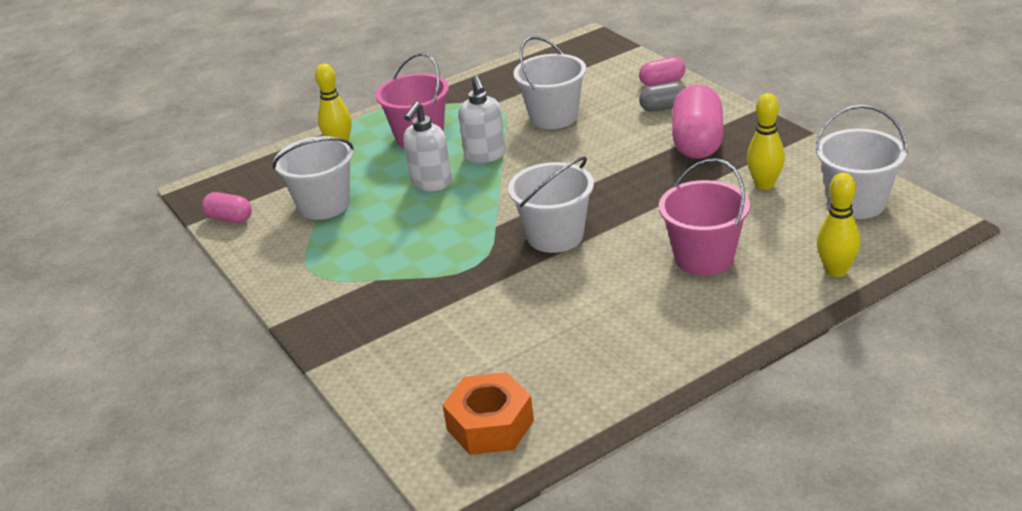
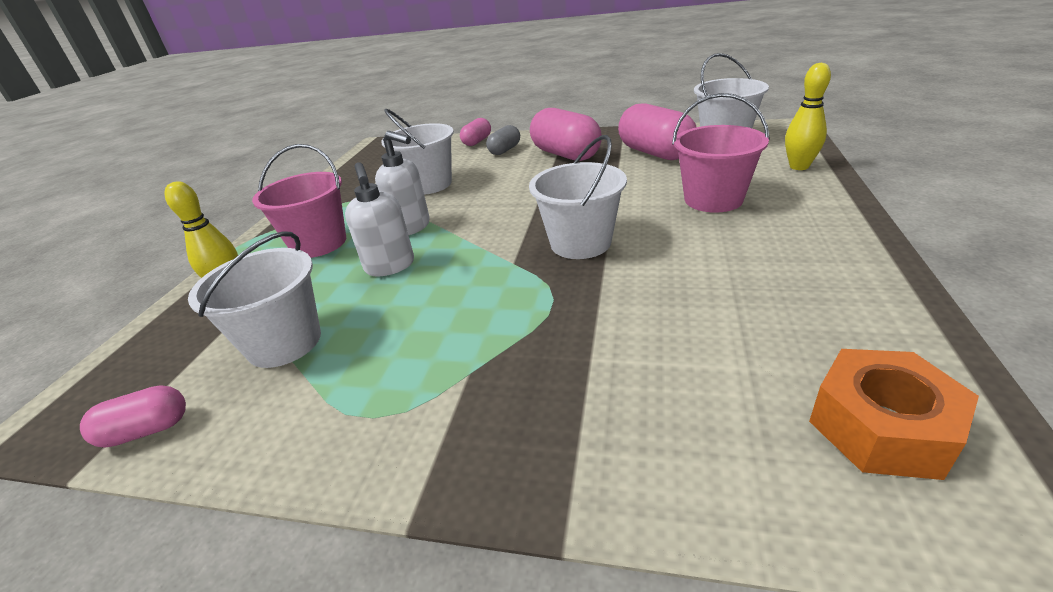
camera: 45 degrees left, 0 degrees up
(764, 185) = (655, 153): yellow bowling pin -> pink capsule

